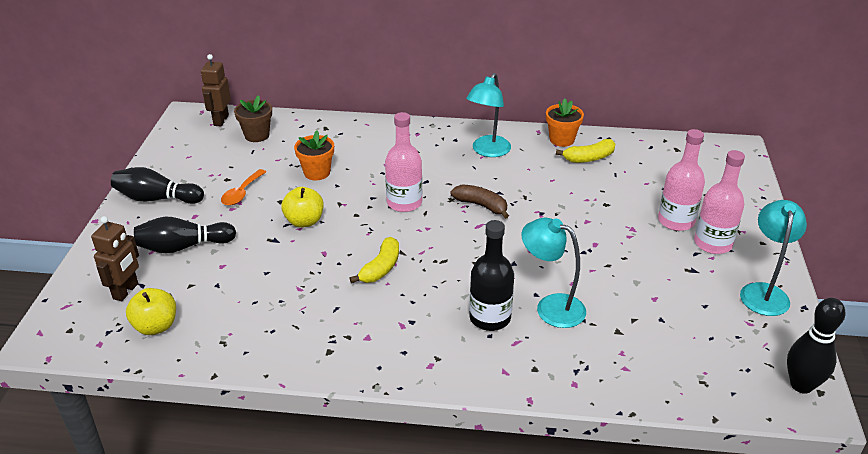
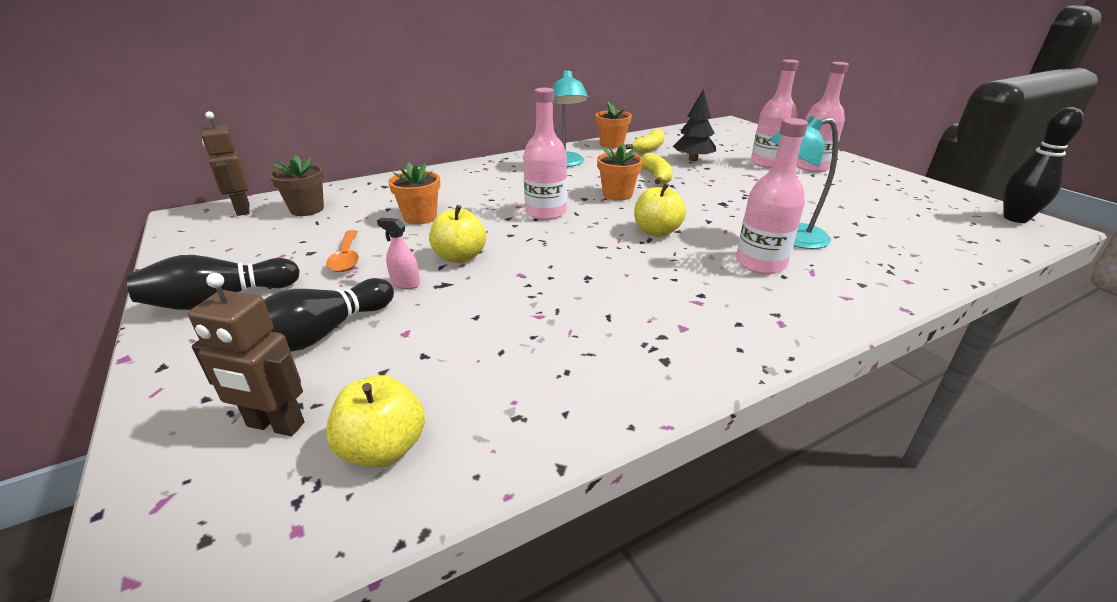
camera: 35 degrees left, 5 degrees down
(126, 291) = (275, 425): brown robot -> brown robot turned 120 degrees clockwise
(254, 229) = (405, 283): none -> pink spray bottle
(381, 268) = (601, 265): yellow banana -> yellow banana (656, 177)
(458, 256) = (656, 232): none -> yellow apple
(481, 206) = (617, 194): brown banana -> orange flower pot
(490, 318) = (760, 263): black bottle -> pink bottle
(609, 189) = (693, 159): none -> black tree
(763, 292) = (889, 180): turquoise lamp -> none

